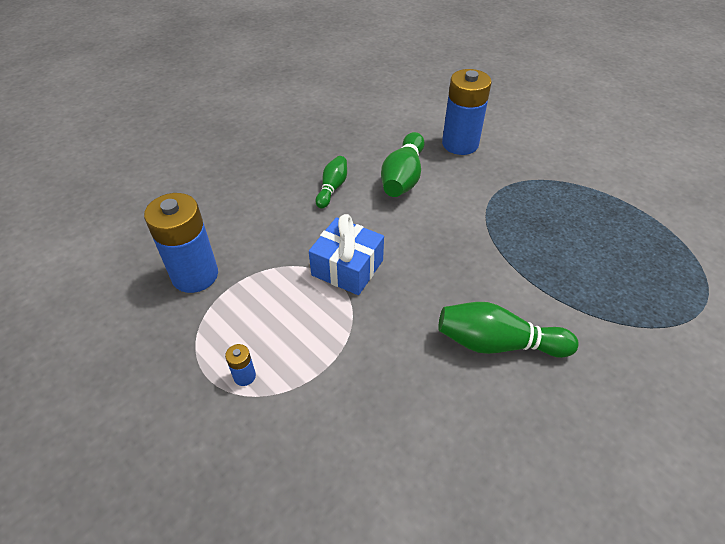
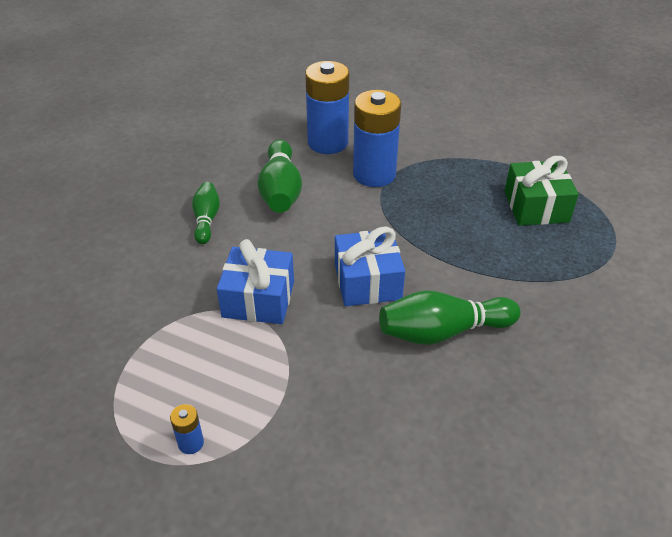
camera: 20 degrees left, 5 degrees down
(195, 275) = (84, 353): blue battery -> blue battery (374, 174)
(446, 277) = (367, 281): none -> blue gift
(635, 248) = (536, 207): none -> green gift

